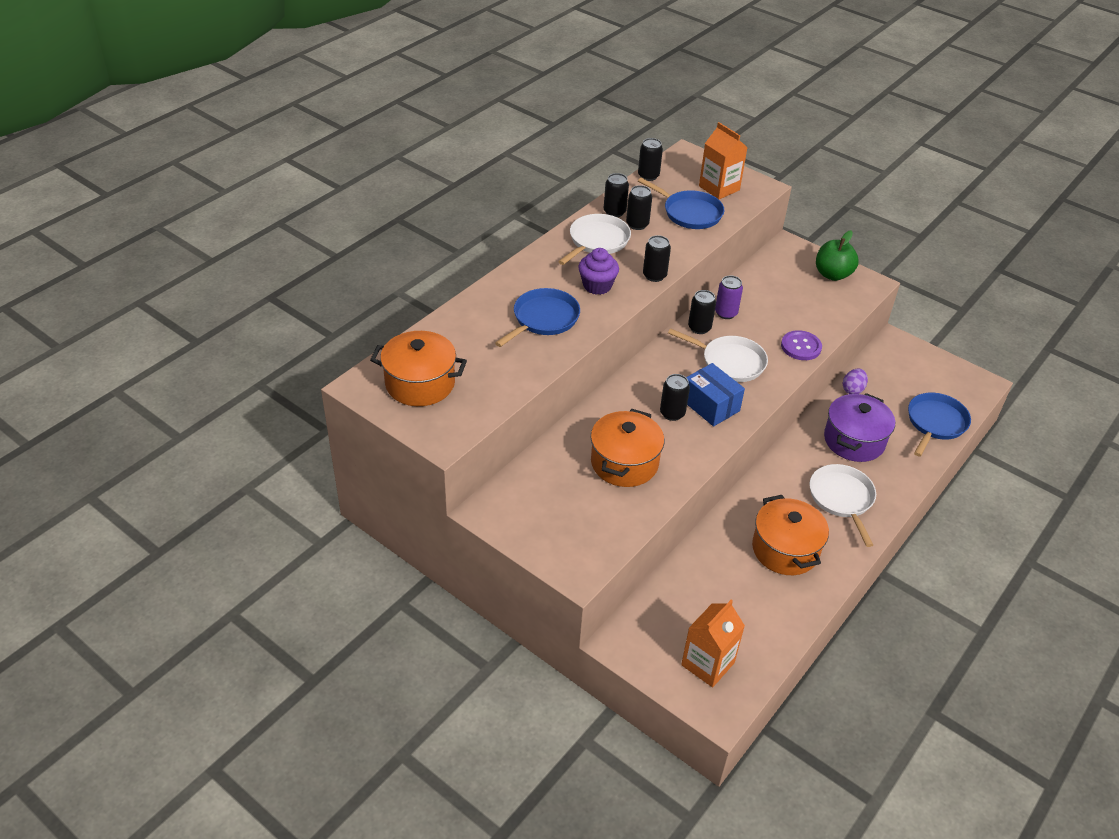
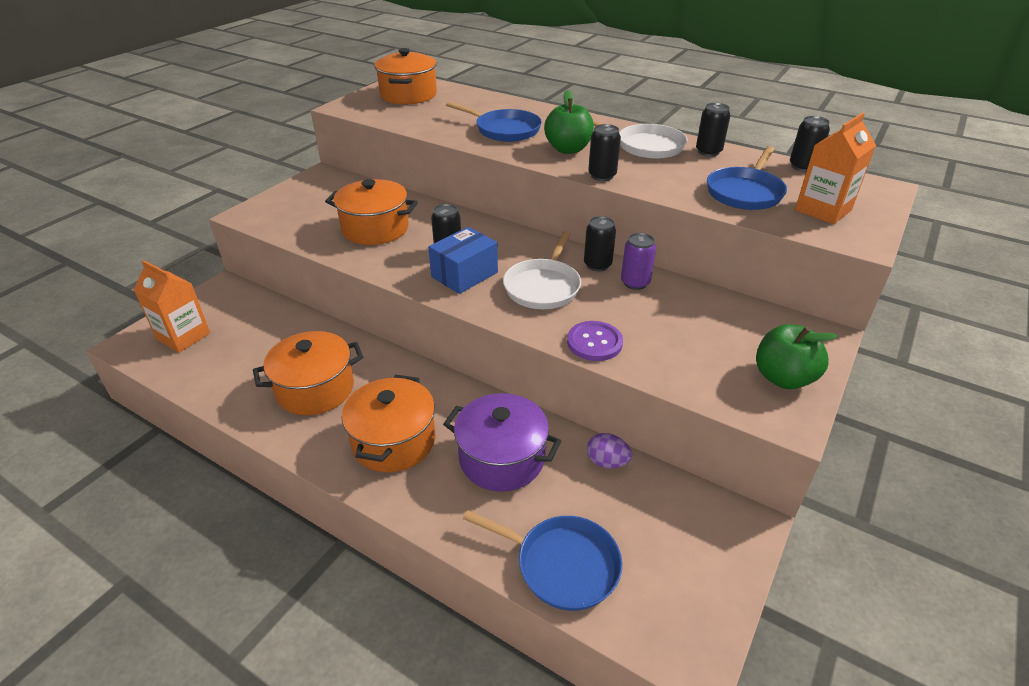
camera: 85 degrees right, 5 degrees down
(597, 286) = (568, 149): purple cupcake -> green apple
(637, 224) = (694, 164): black can -> none
(842, 498) = (394, 441): white pan -> orange pot

